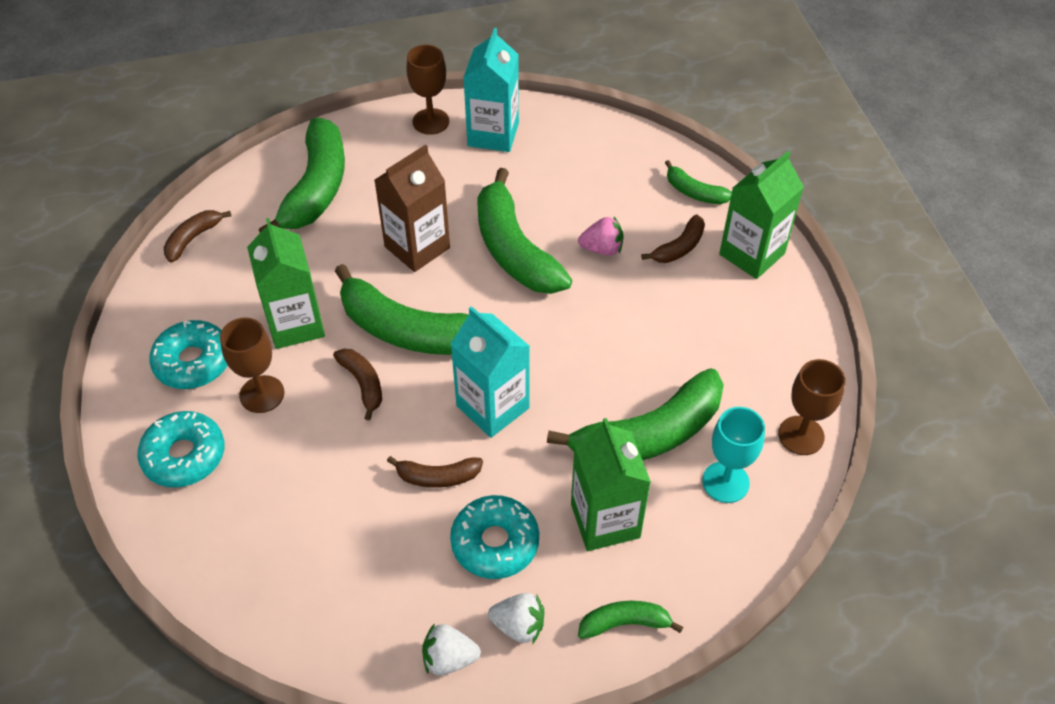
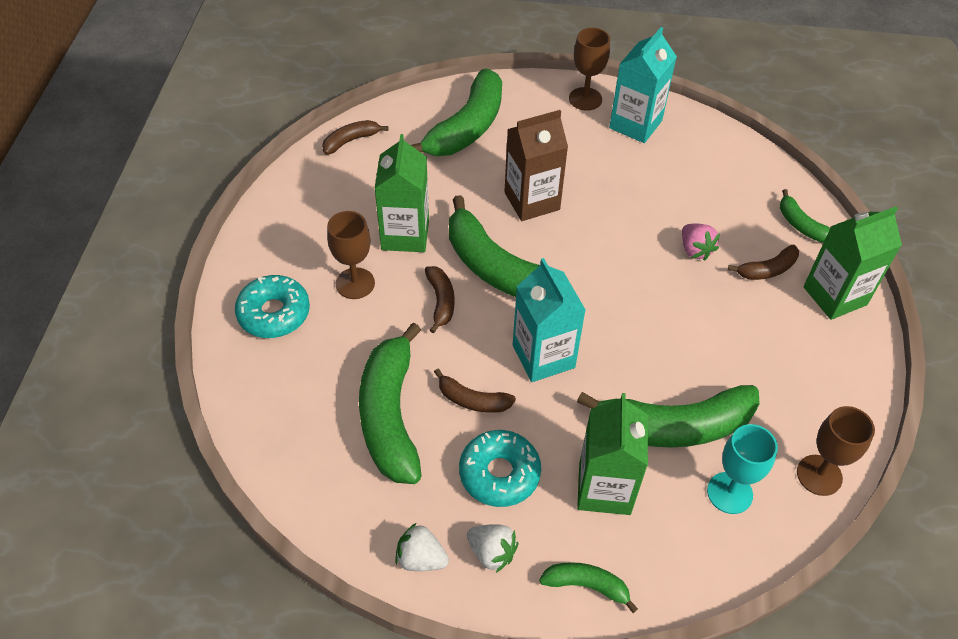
camera: 20 degrees right, 0 degrees up
(193, 362) = (311, 240): turquoise donut -> none
(514, 250) = (615, 228): green banana -> green banana (390, 416)
(602, 249) = (695, 250): pink strawberry -> pink strawberry turned 45 degrees clockwise

